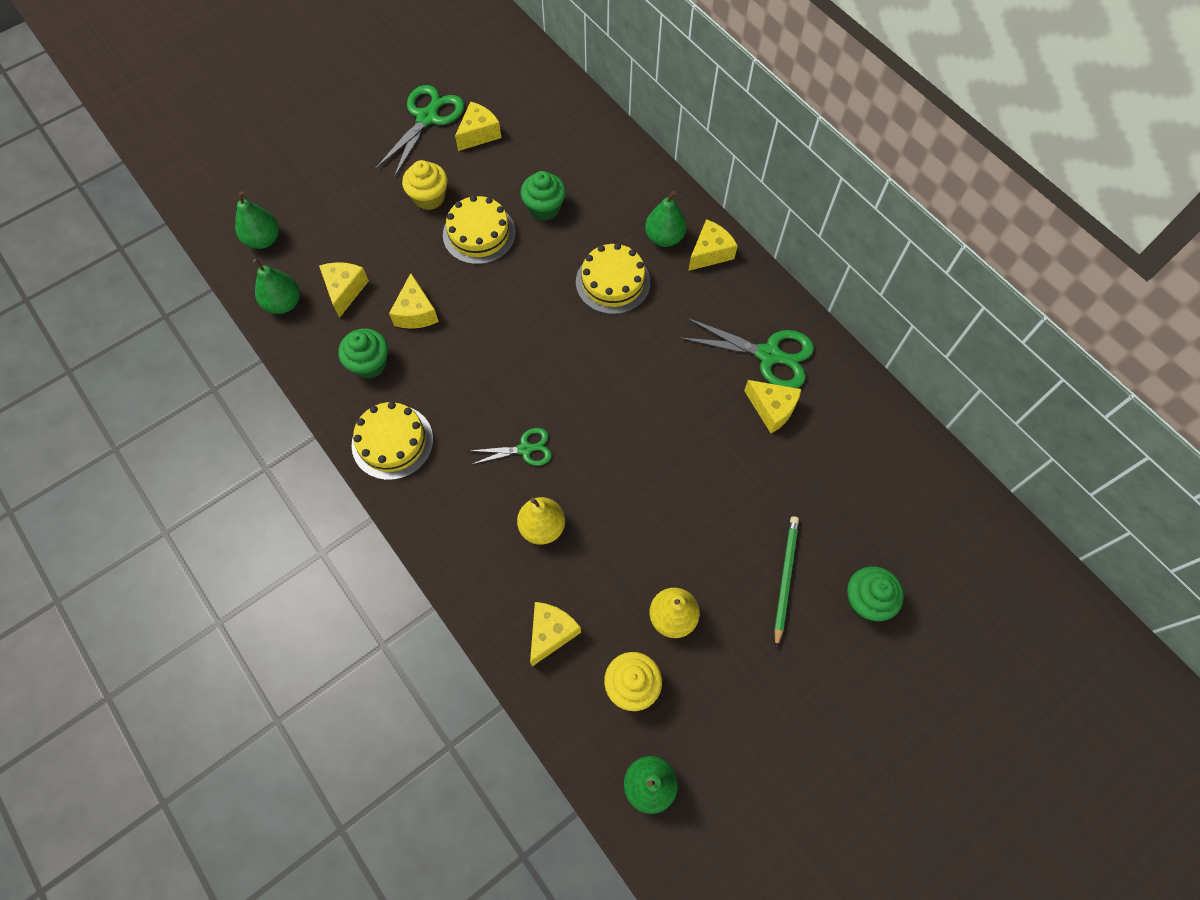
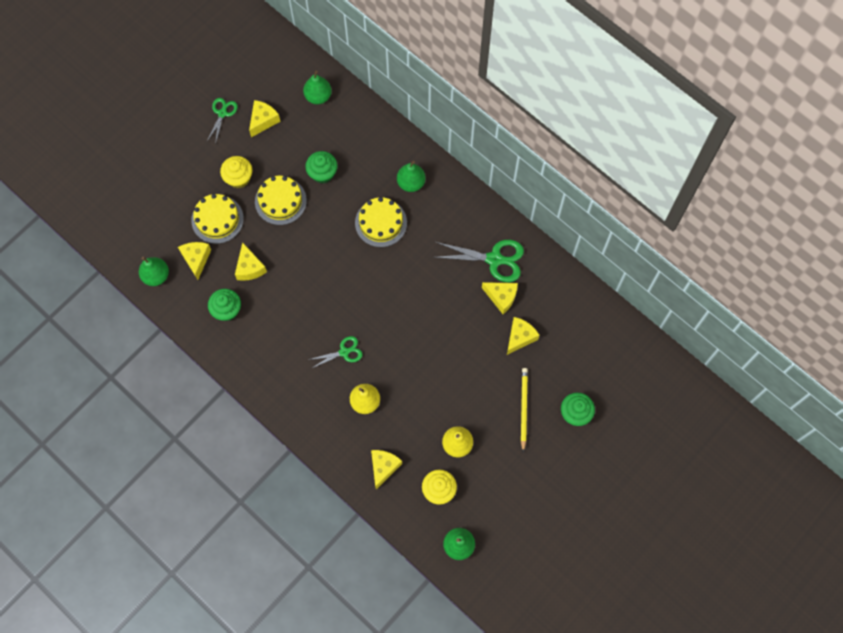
camera: 10 degrees left, 5 degrees up
(263, 239) = (128, 230): green pear -> green pear (318, 96)
(392, 442) = (255, 362): yellow cake -> yellow cake (217, 219)
(427, 118) = (222, 113): green scissors -> green scissors, size x0.59
(710, 253) = (444, 189): yellow cheese -> yellow cheese (520, 337)
(785, 578) = (523, 408): green pencil -> yellow pencil

